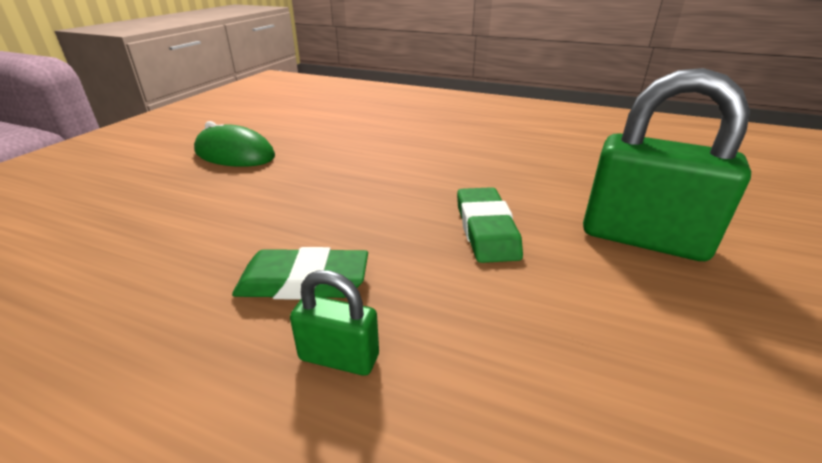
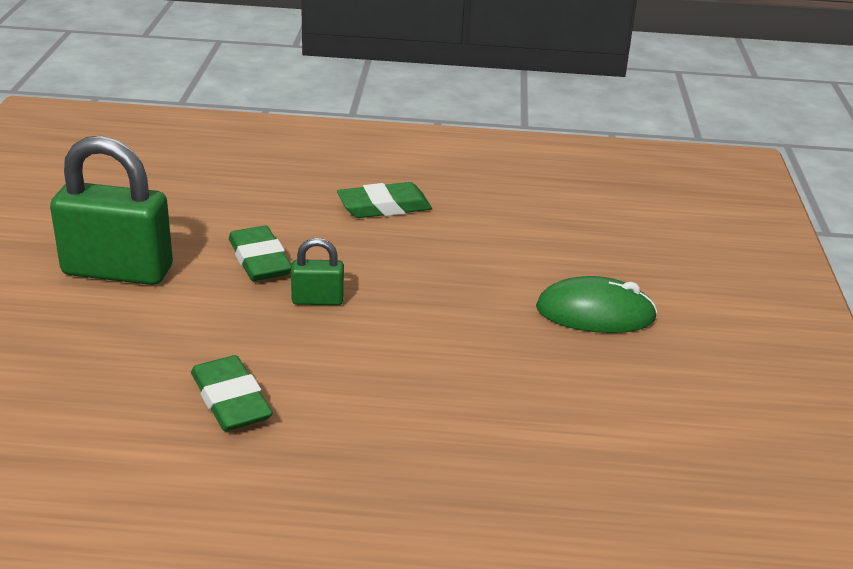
camera: 160 degrees right, 0 degrees up
(339, 357) = (334, 179): green padlock -> green padlock (317, 300)
(513, 143) = (231, 400): none -> green eraser

